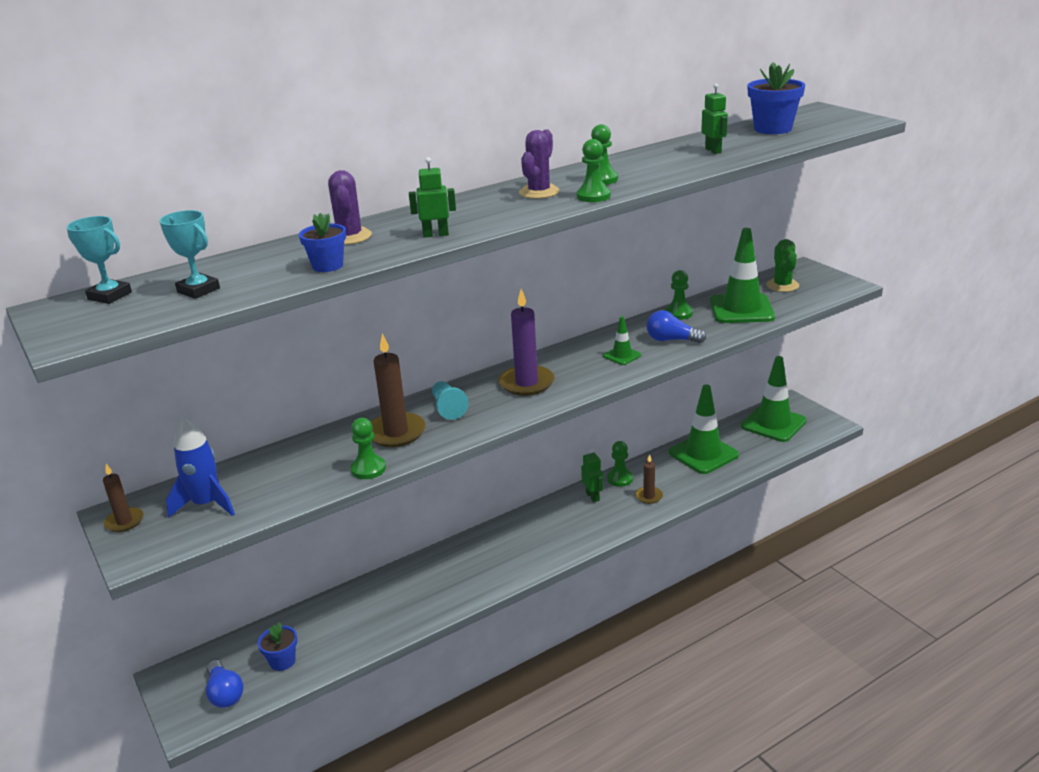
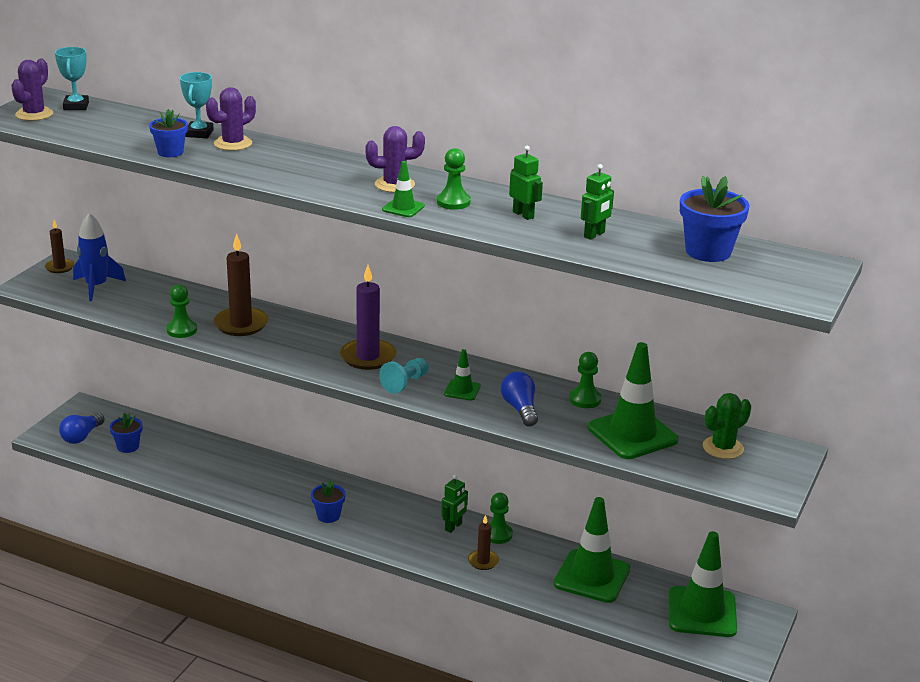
camera: 55 degrees right, 0 degrees up
(91, 321) = (34, 114): none -> purple cactus
(198, 290) = (101, 127): turquoise trophy -> turquoise trophy (199, 133)
(436, 235) = (260, 171): green robot -> green robot (523, 215)
(448, 408) = (296, 334): turquoise pawn -> turquoise pawn (405, 383)
(521, 558) = (328, 516): none -> blue flower pot
(593, 196) = (403, 208): green pawn -> green traffic cone

